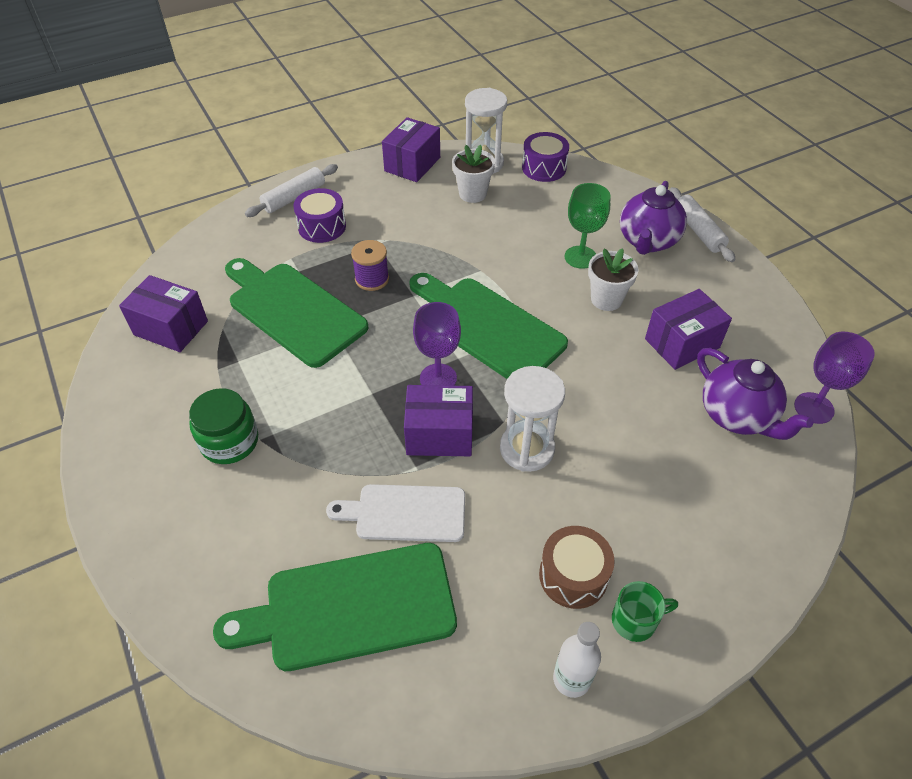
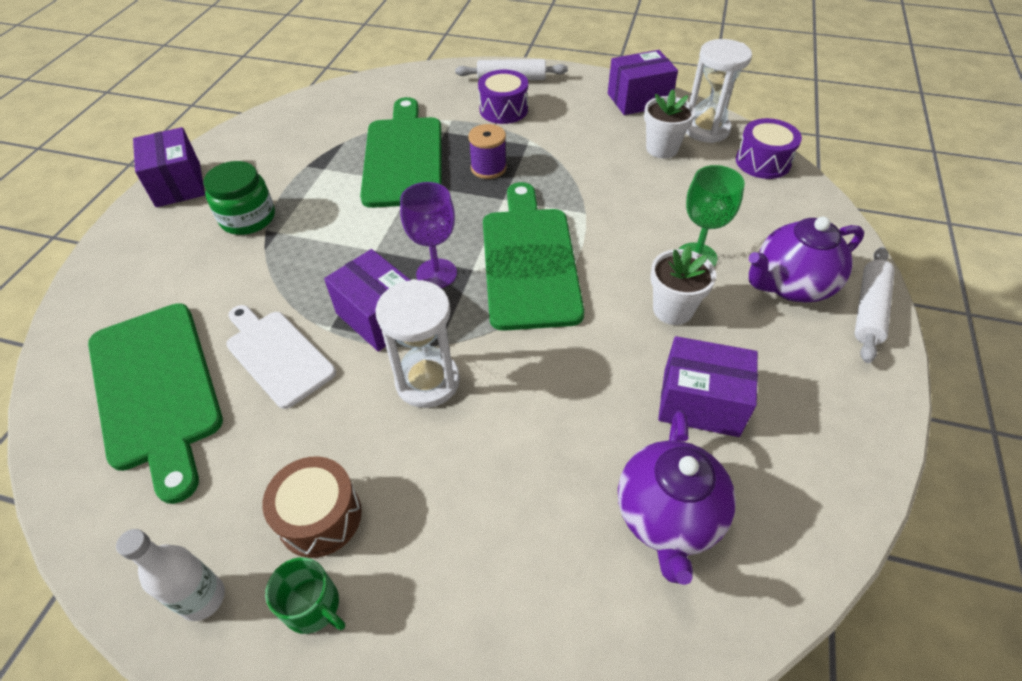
camera: 45 degrees right, 0 degrees up
(171, 328) = (316, 122): purple box -> purple box (178, 184)
(350, 607) = (156, 390): green cutting board -> green cutting board turned 150 degrees counterclockwise
(814, 408) = (776, 586): purple goblet -> none

